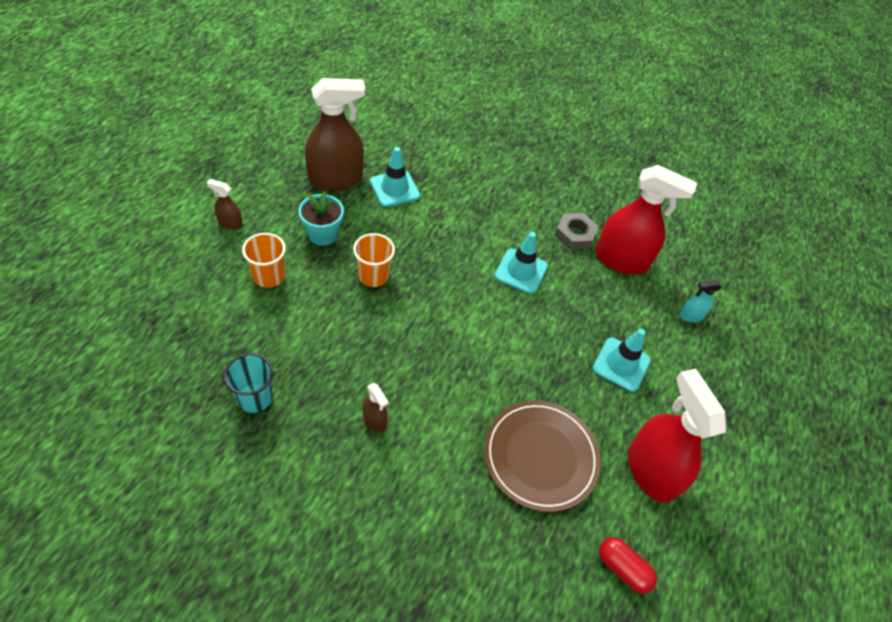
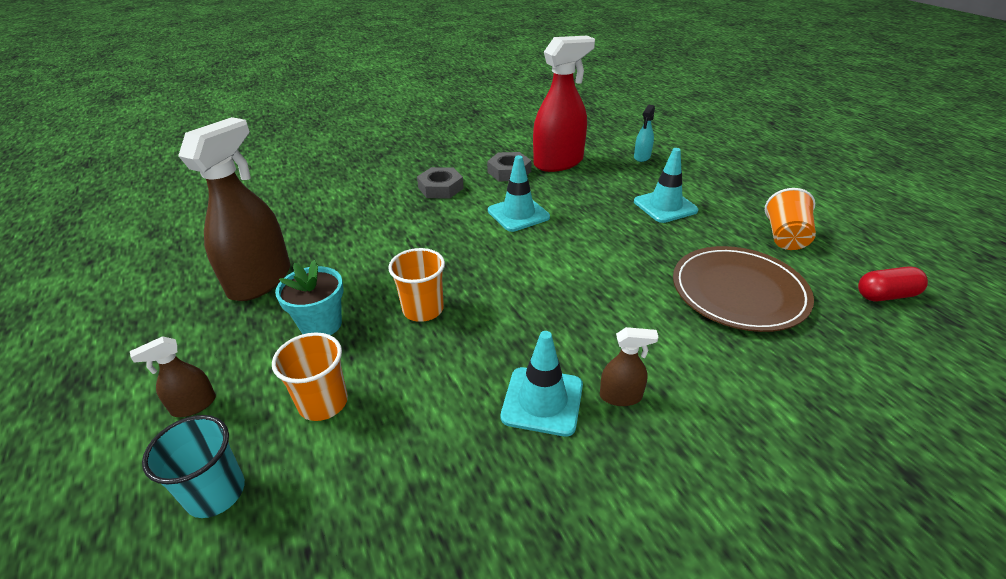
camera: 45 degrees left, 15 degrees down
(255, 397) = (501, 510): turquoise cup -> turquoise cup (215, 493)
(394, 189) = (330, 245): turquoise traffic cone -> turquoise traffic cone (542, 401)
(512, 205) = (440, 188): none -> grey nut
(651, 470) = (785, 237): red spray bottle -> orange cup

